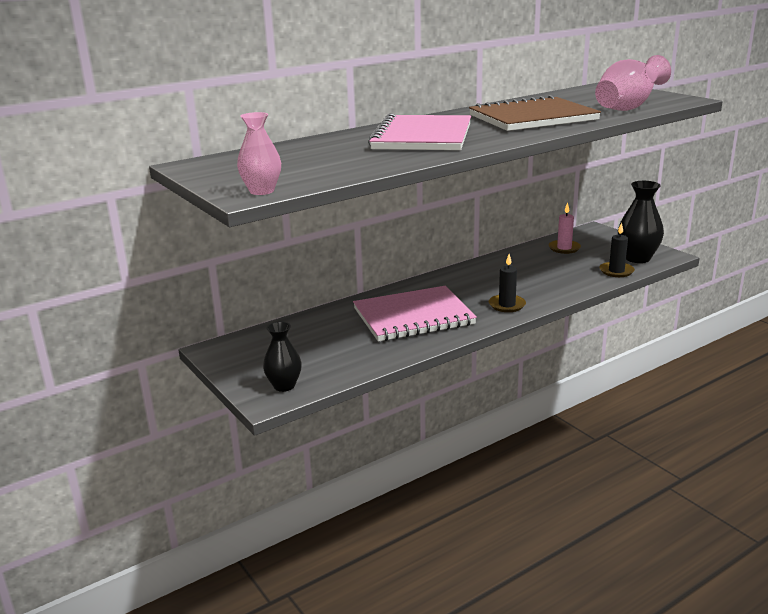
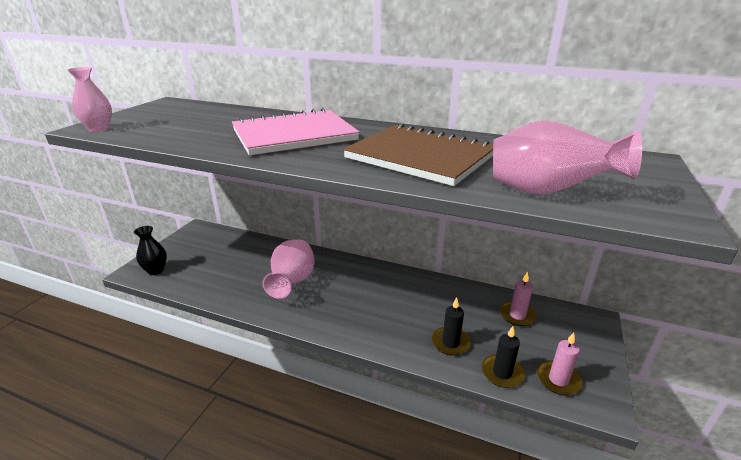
camera: 55 degrees right, 5 degrees up
(413, 317) = (292, 282): pink notebook -> pink vase
(507, 305) = (351, 323): black candle -> black candle (450, 343)
(637, 258) = (558, 379): black vase -> pink candle

